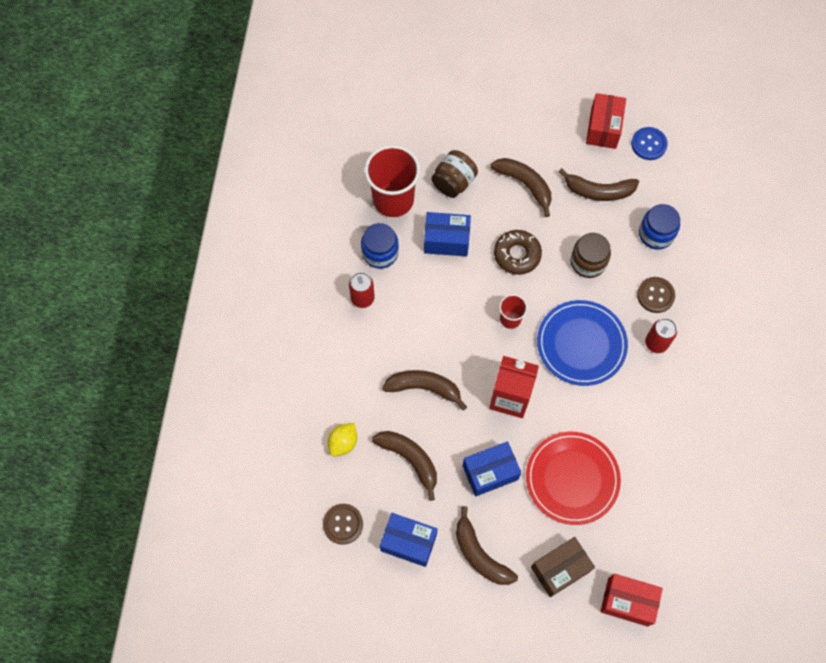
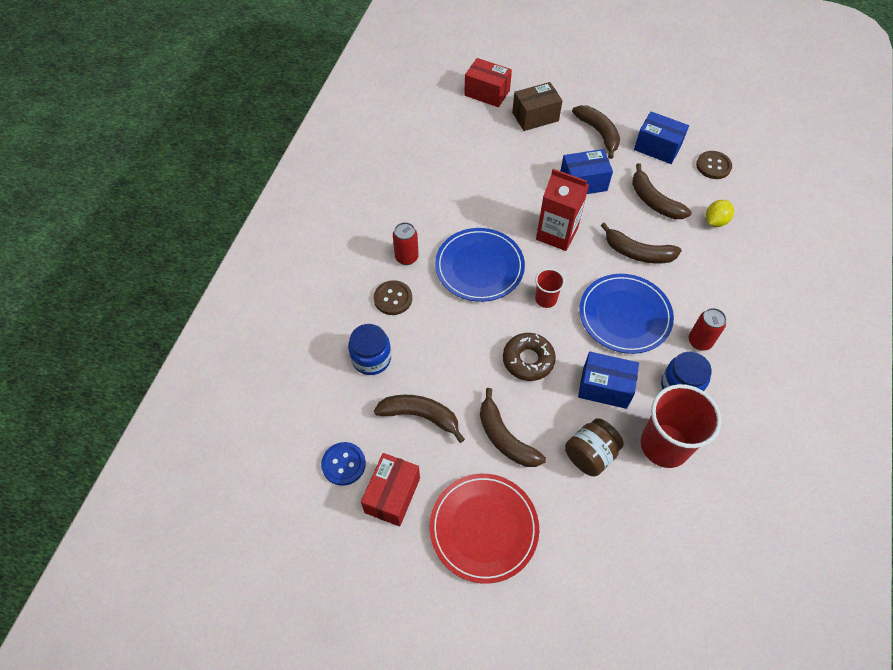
camera: 170 degrees left, 10 degrees down
(433, 314) = (625, 315): none -> blue plate
(572, 479) = (512, 169): red plate -> red plate (484, 528)
(588, 262) = (453, 341): brown jar -> none

